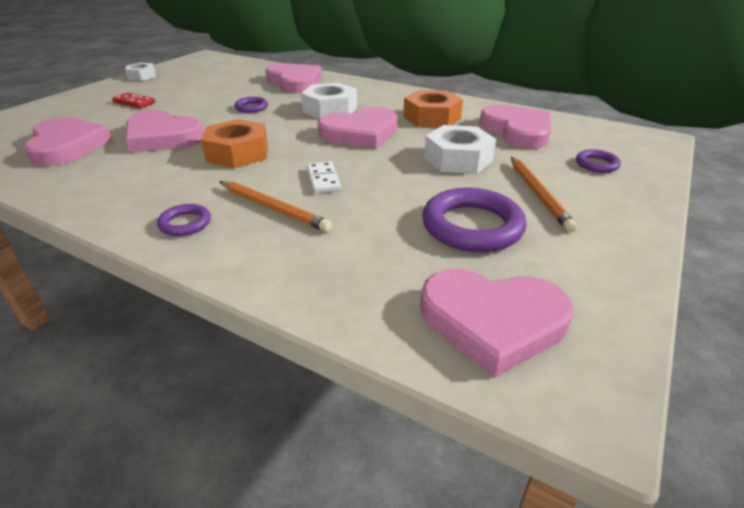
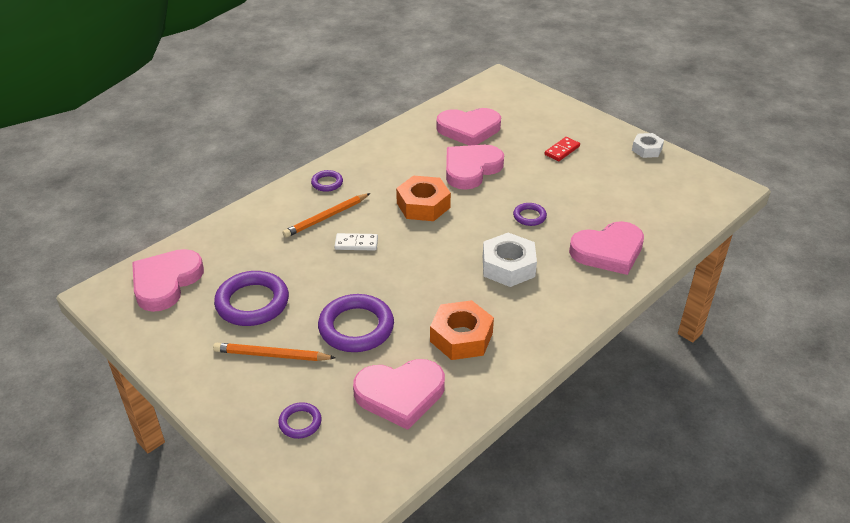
camera: 105 degrees right, 5 degrees up
(360, 133) = (438, 277): pink heart -> none
(458, 159) = (356, 327): white nut -> purple ring

